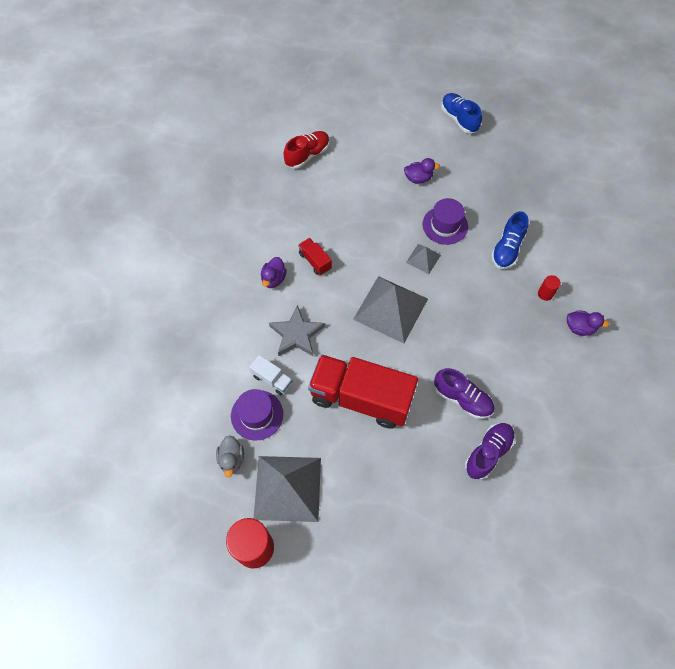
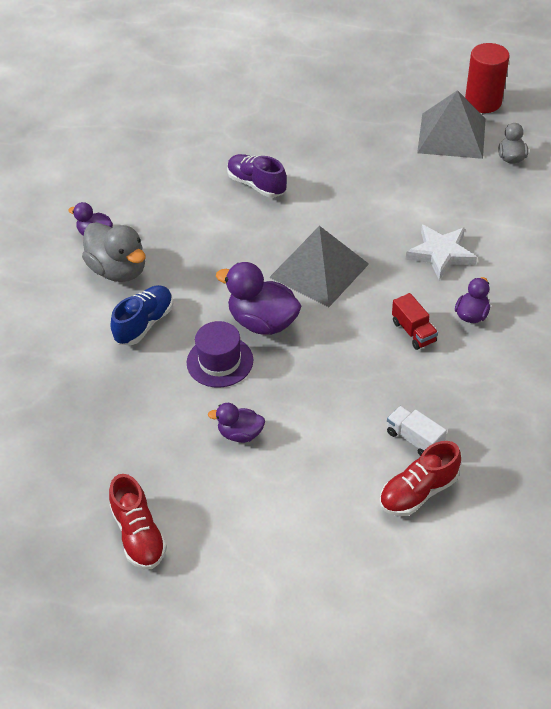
camera: 170 degrees left, 15 degrees down
(257, 415) = (486, 188): purple hat -> none
(272, 379) = (470, 215): white truck -> white truck (414, 439)
(296, 334) = (440, 254): grey star -> white star
(361, 398) = (369, 193): red truck -> none
(423, 258) = (263, 322): grey pyramid -> purple duck
(459, 119) = (139, 534): blue shoe -> red shoe
(488, 453) = (244, 145): purple shoe -> none
(545, 294) = (118, 270): red cylinder -> grey duck

